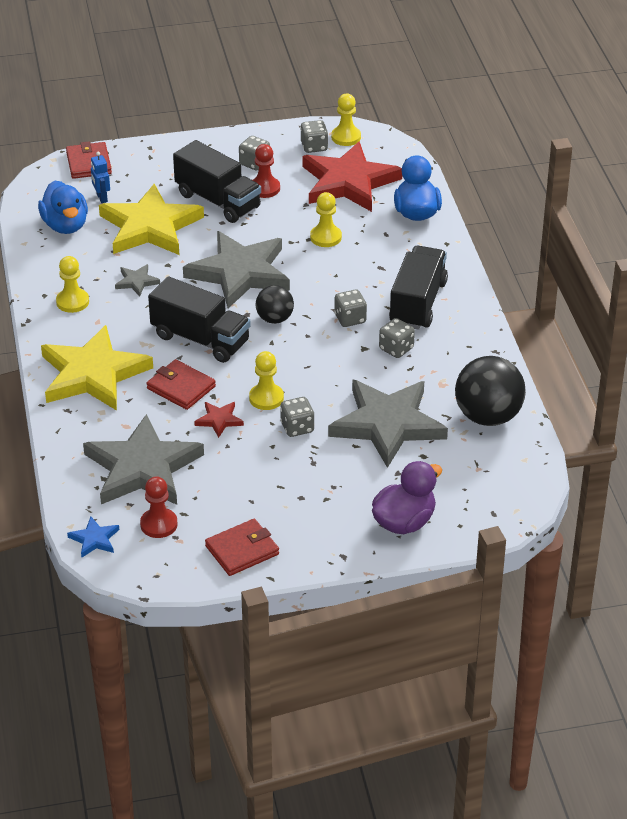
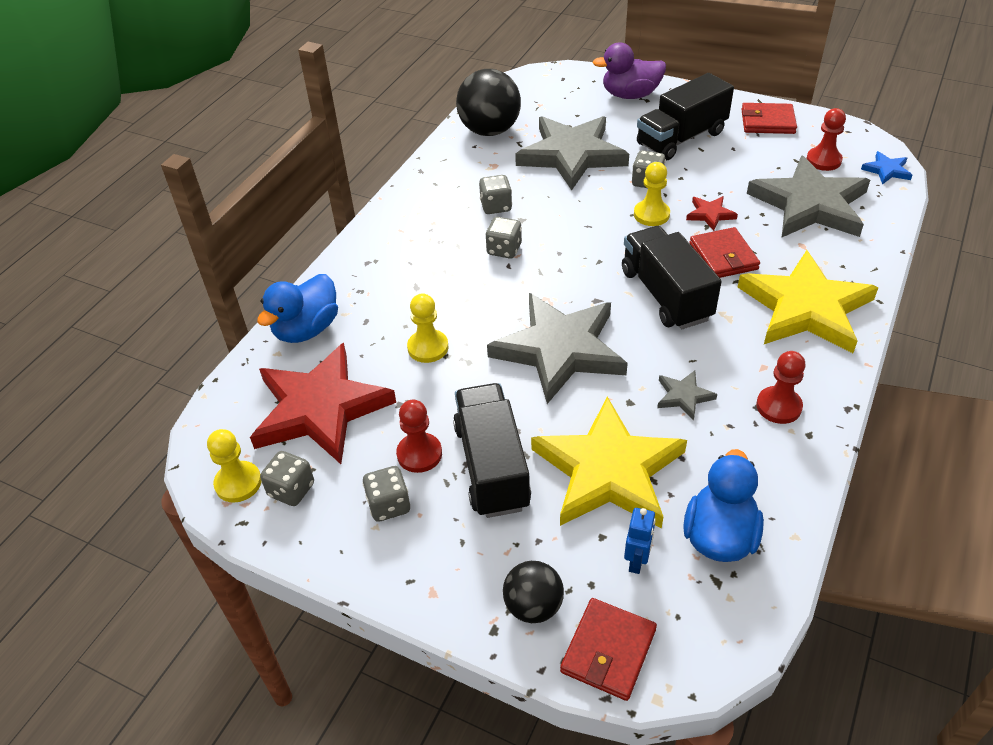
camera: 140 degrees left, 5 degrees up
(72, 302) = (778, 406): yellow pawn -> red pawn
(274, 319) = (573, 282): black ball -> black ball (533, 606)
(417, 303) = (428, 236): black truck -> black truck (681, 138)

